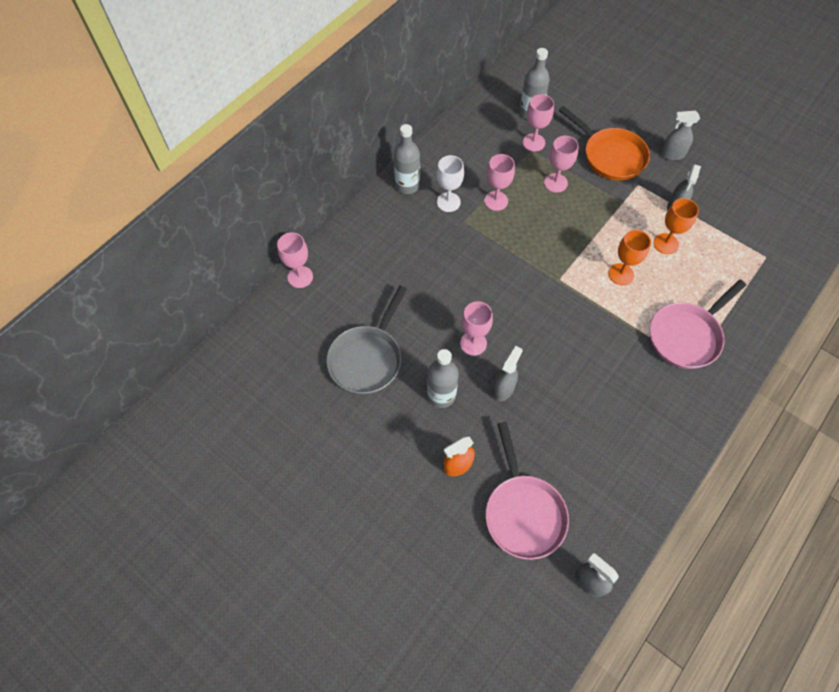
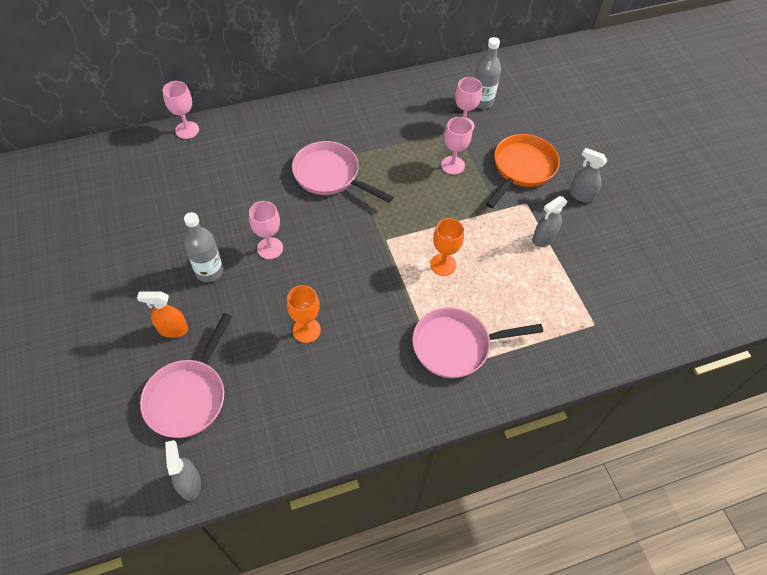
camera: 30 degrees right, 5 degrees down
(367, 358) = (180, 213): grey pan -> none
(407, 185) = (328, 107): grey bottle -> none
(448, 202) = (349, 135): white goblet -> none
(465, 248) = (330, 175): none -> pink pan
(496, 201) = (389, 153): pink goblet -> none
(503, 389) = (261, 295): grey spray bottle -> none
(610, 156) = (522, 168): orange pan -> orange pan turned 135 degrees counterclockwise
(666, 244) = (507, 262): orange goblet -> orange goblet (306, 330)

